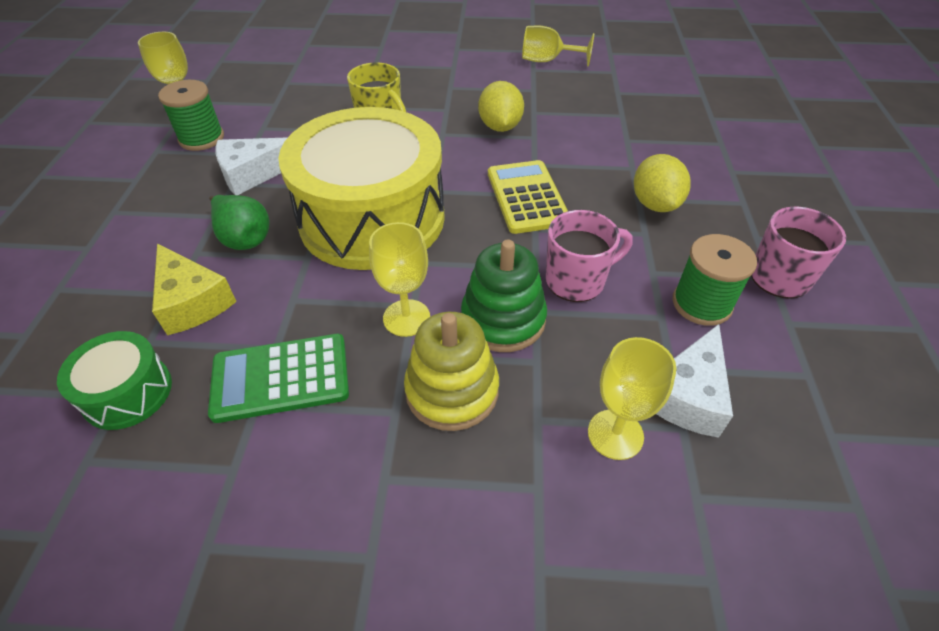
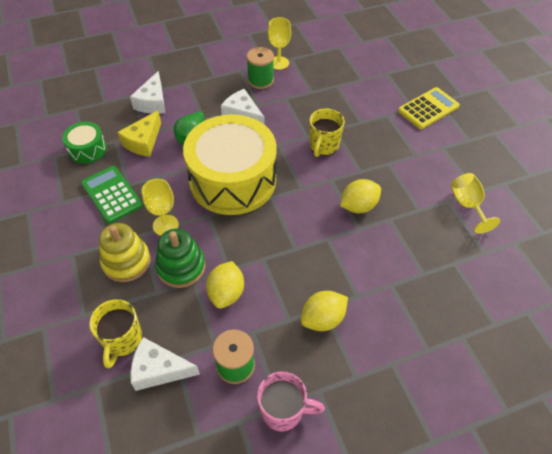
camera: 65 degrees right, 5 degrees up
(108, 266) = (153, 102): none -> white cheese
(527, 197) = (290, 245): yellow calculator -> yellow calculator (428, 109)
(577, 280) = (226, 293): pink mug -> yellow lemon
(615, 434) = (122, 340): yellow goblet -> yellow mug

